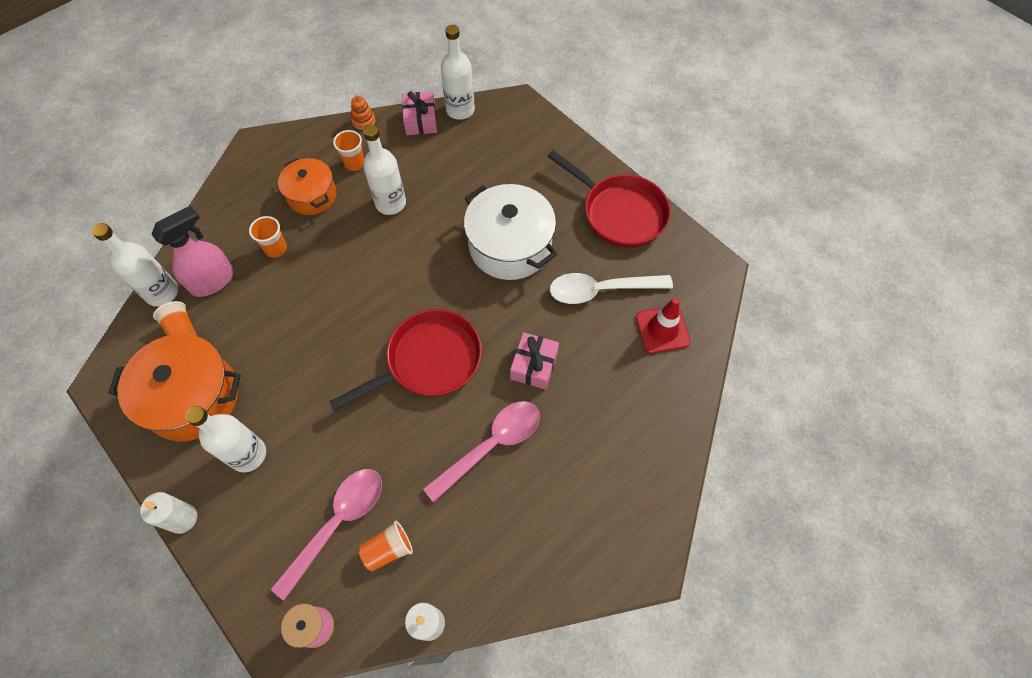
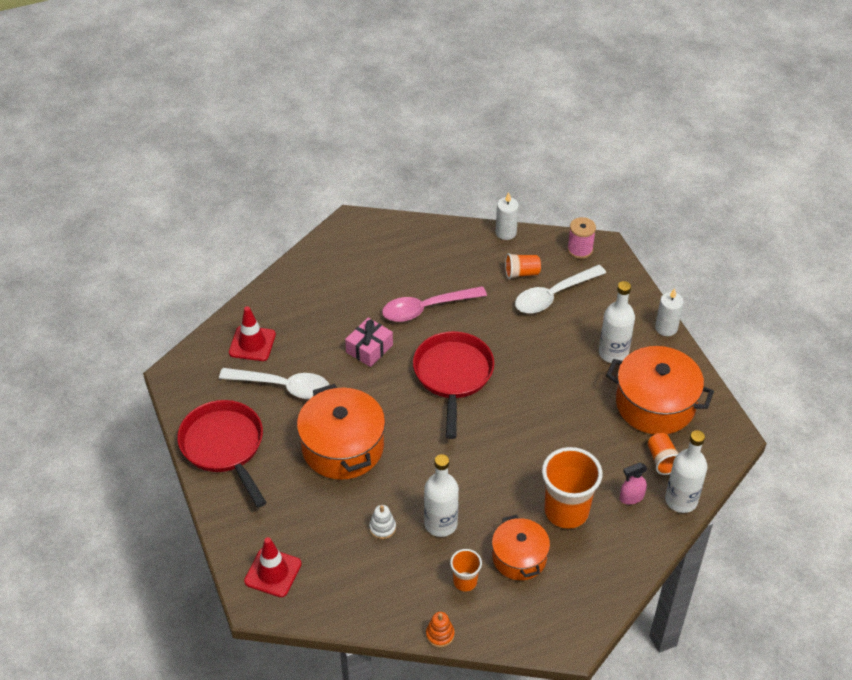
camera: 160 degrees left, 15 degrees down
(213, 281) = (631, 497): pink spray bottle -> pink spray bottle, size x0.56
(276, 248) = (566, 511): orange cup -> orange cup, size x1.94
(337, 523) = (553, 295): pink spoon -> white spoon
(420, 120) = (375, 614): pink gift -> none
(429, 361) = (453, 376): red pan -> red pan turned 105 degrees clockwise
(441, 185) = (382, 528): none -> white stacking toy
(460, 110) = (325, 613): white bottle -> none
(510, 246) = (343, 447): white pot -> orange pot
(516, 126) = (273, 572): none -> red traffic cone

